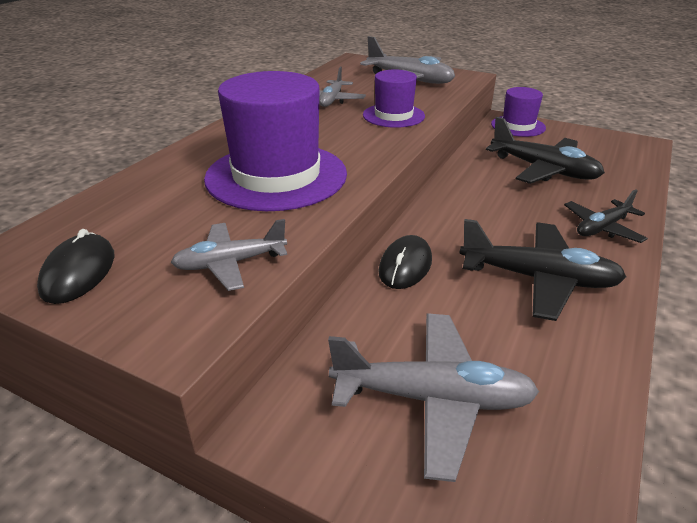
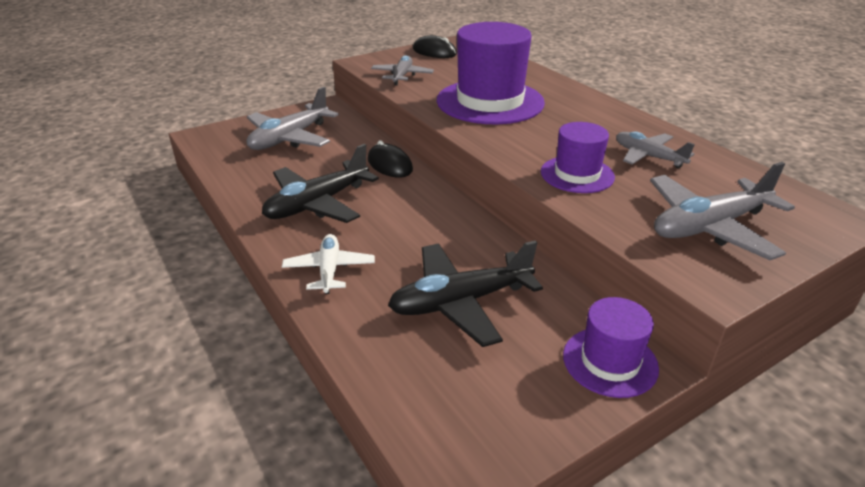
camera: 120 degrees right, 0 degrees up
(602, 228) = (329, 270): black plane -> white plane

